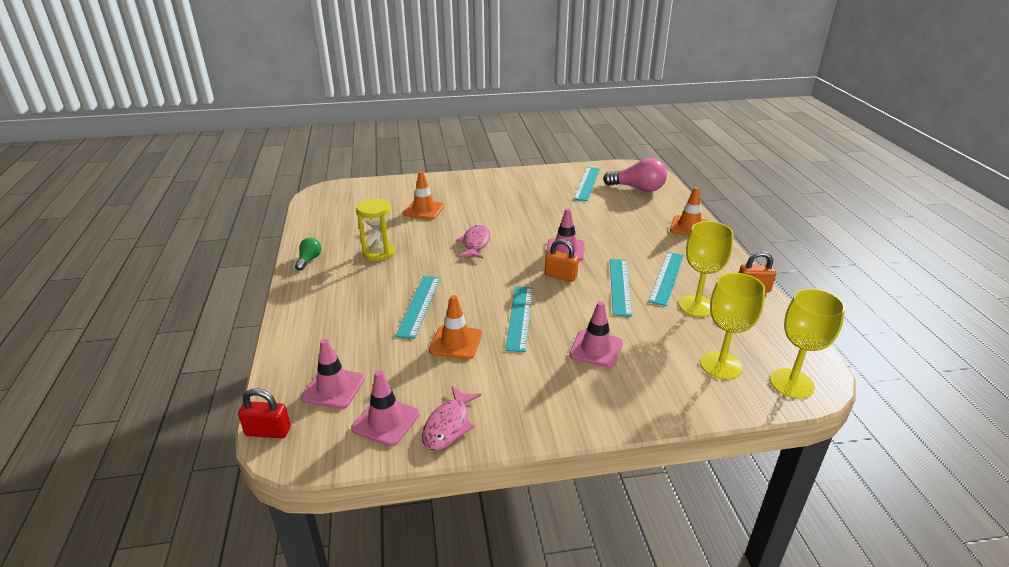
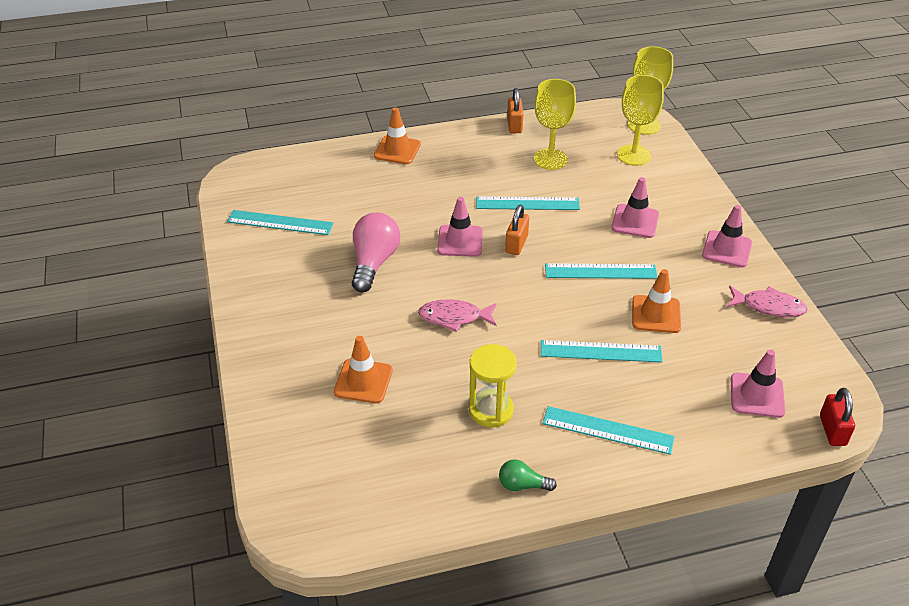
camera: 95 degrees left, 10 degrees up
(386, 421) = (782, 348): pink traffic cone -> pink traffic cone (727, 249)
(638, 188) = (297, 180): pink light bulb -> pink light bulb (374, 262)
(667, 278) = (505, 173): turquoise ruler -> turquoise ruler (607, 430)

